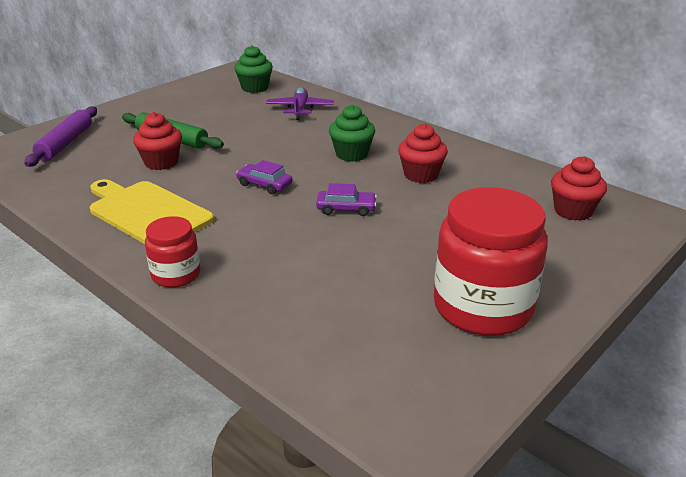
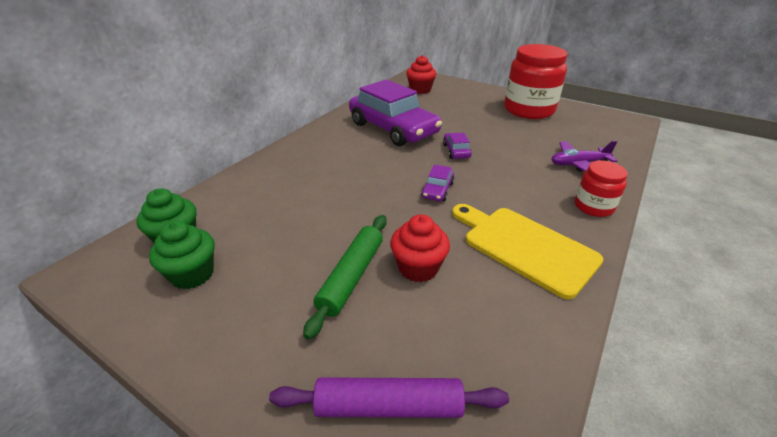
camera: 100 degrees left, 5 degrees up
(147, 213) = (525, 247): yellow cutting board -> yellow cutting board turned 105 degrees clockwise
(300, 109) = (260, 194): purple plane -> purple plane (578, 164)
(351, 154) = (365, 156): green cupcake -> green cupcake (192, 274)
(421, 175) = (393, 129): red cupcake -> purple car

